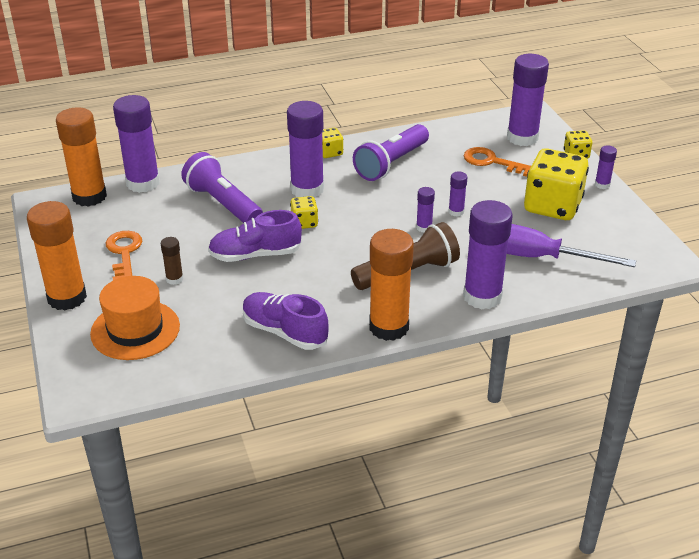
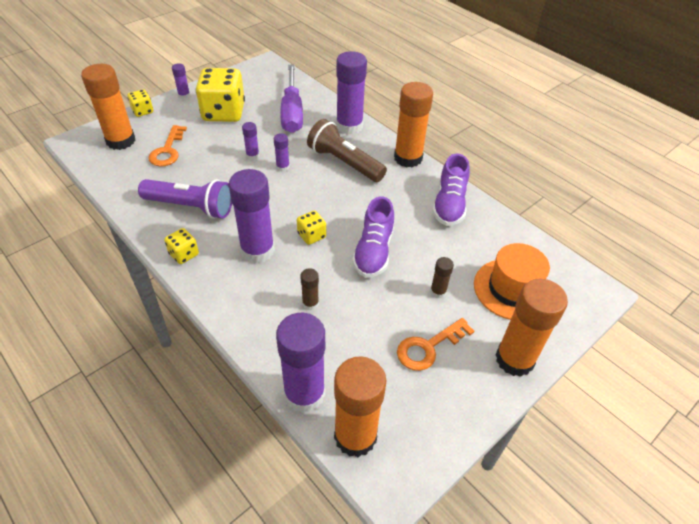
camera: 115 degrees left, 10 degrees up
(223, 204) = (310, 303): purple flashlight -> brown glue stick
(255, 255) = (373, 251): purple shoe -> purple shoe turned 45 degrees clockwise
(522, 138) = (121, 141): purple glue stick -> orange glue stick

